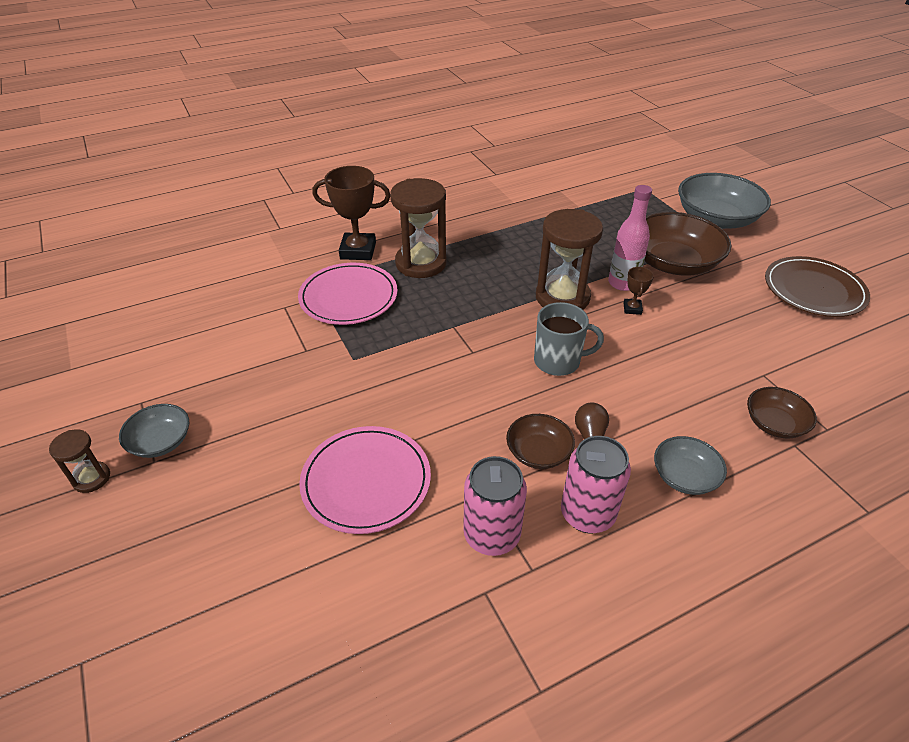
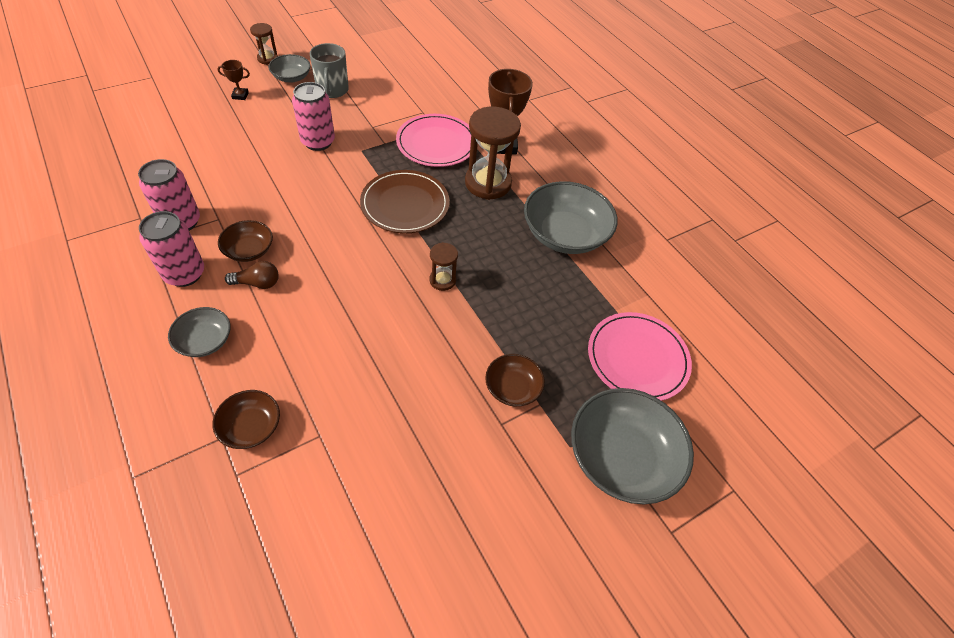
camera: 80 degrees right, 10 degrees up
(330, 401) = (318, 142): none -> pink can
(366, 481) = (241, 163): pink plate -> pink plate (637, 358)
(493, 223) = (565, 234): none -> grey bowl
(558, 361) = (351, 270): grey mug -> grey mug (332, 90)
(562, 297) = (442, 280): brown hourglass -> brown hourglass, size x0.50
(622, 283) = (469, 333): pink bottle -> none
(632, 308) = (426, 335): brown trophy -> brown trophy (240, 95)
(673, 263) = (512, 388): brown bowl -> brown bowl, size x0.53
(814, 290) = (470, 540): brown plate -> brown plate (405, 204)

